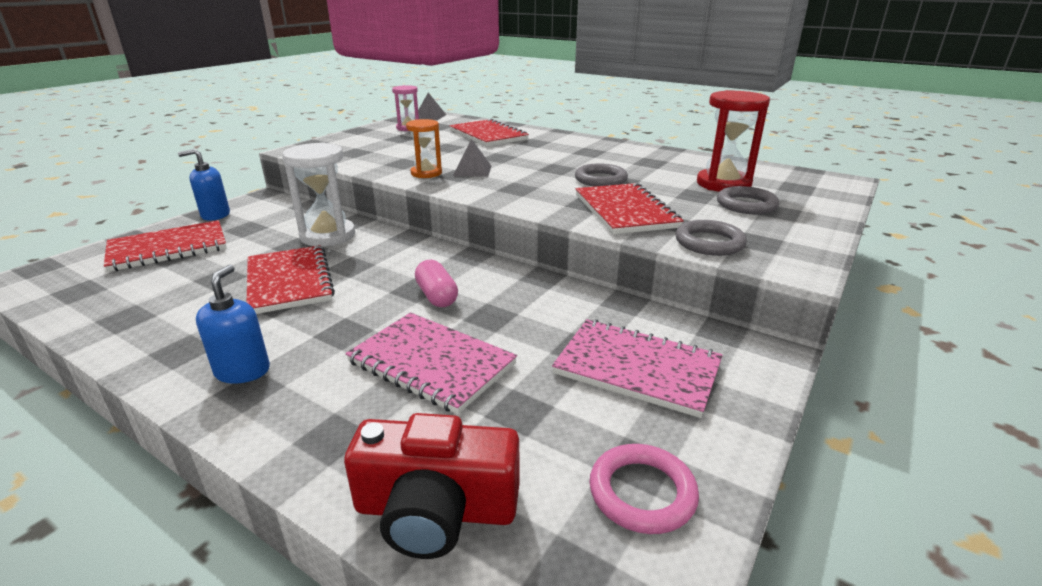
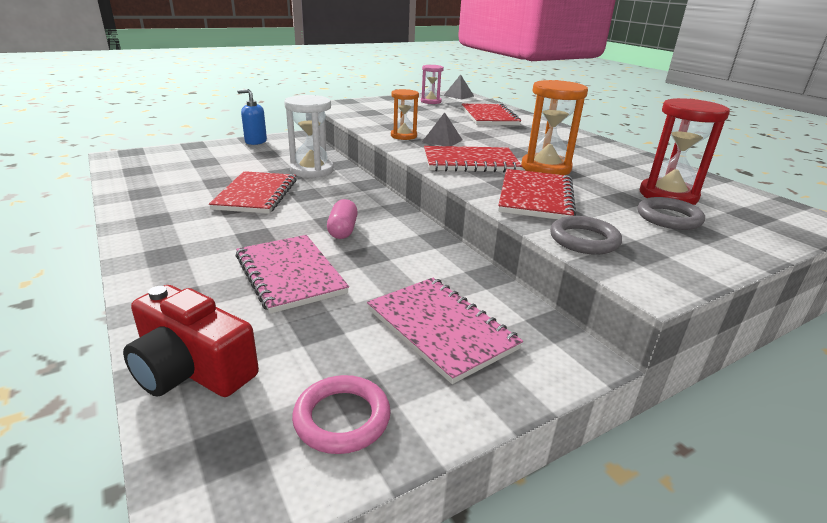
camera: 25 degrees right, 0 degrees up
(168, 248) = (208, 156): red notebook -> red notebook (470, 162)
(243, 371) = (173, 242): blue soap dispenser -> none
(600, 179) = (545, 168): grey ring -> orange hourglass

